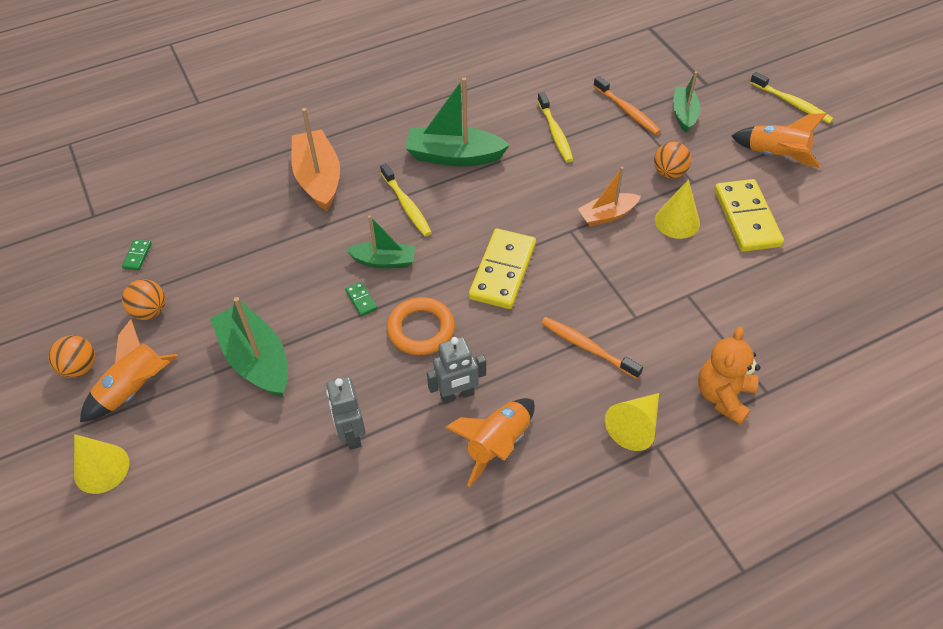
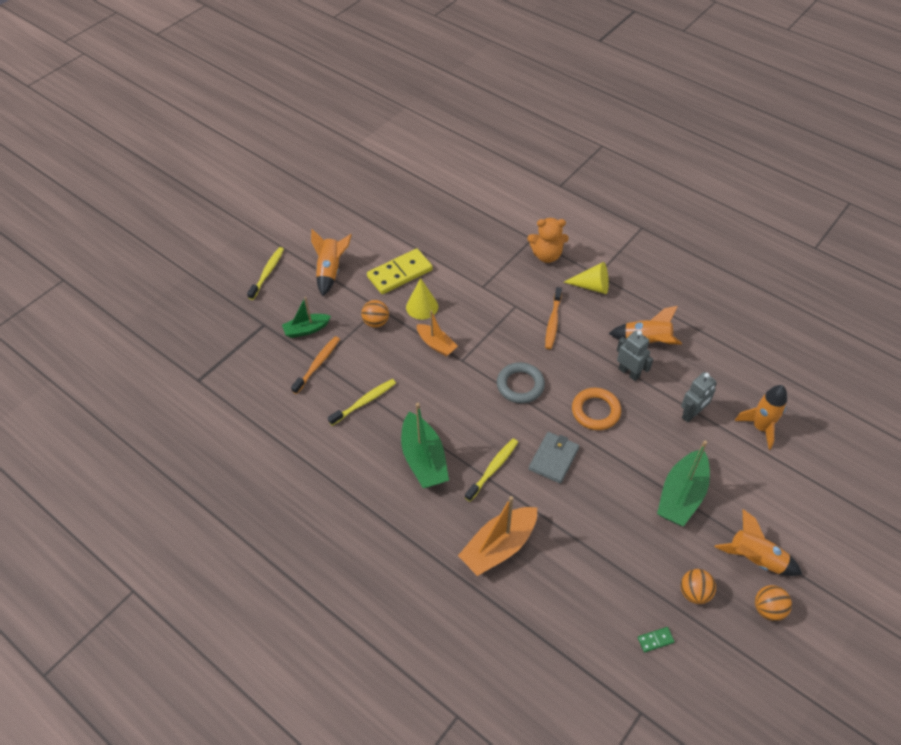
camera: 115 degrees left, 0 degrees up
(101, 468) = (815, 540): yellow cone -> none
(279, 508) = (760, 427): none -> orange rocket
(361, 300) = (595, 457): green domino -> none
(384, 261) = (553, 459): green boat -> grey wallet
(502, 271) = (520, 385): yellow domino -> grey ring

